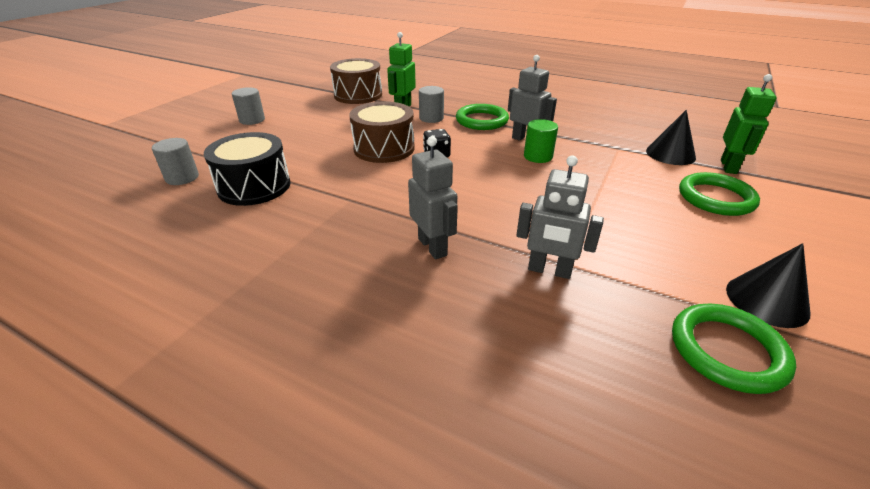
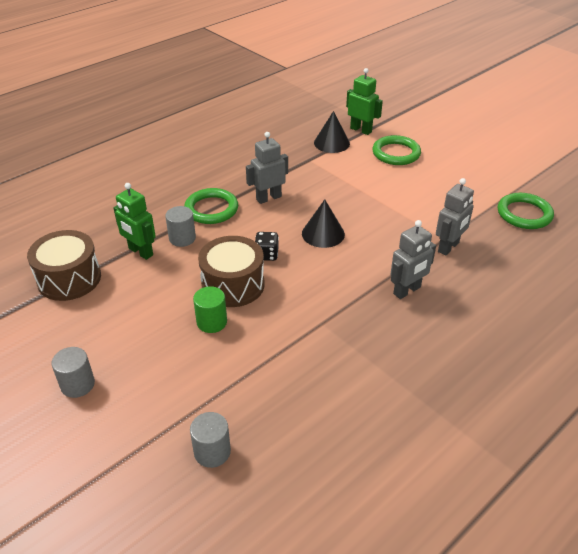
camera: 70 degrees left, 5 degrees up
(254, 186) = (265, 388): black drum -> none
(433, 247) = (407, 291): grey robot -> grey robot turned 150 degrees clockwise
(538, 156) = (301, 202): green cylinder -> green cylinder (212, 322)
(767, 300) = (492, 185): black cone -> black cone (323, 234)

